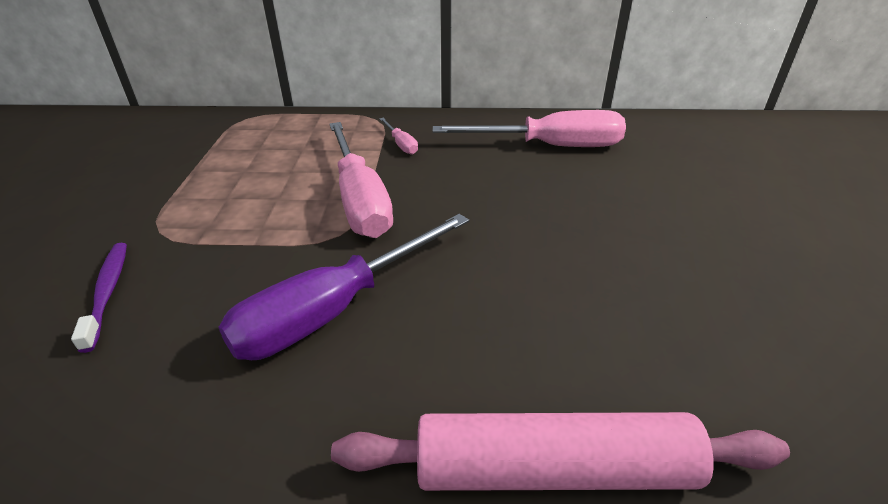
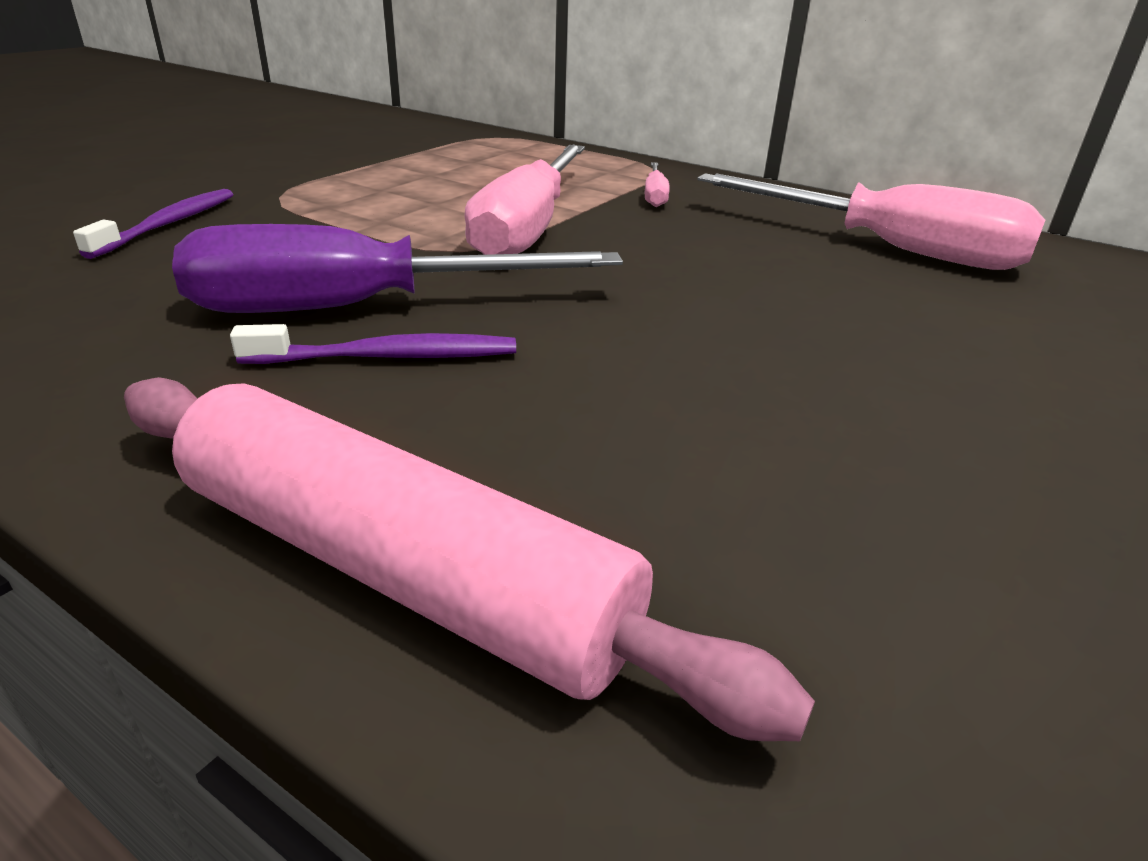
camera: 30 degrees right, 5 degrees down
(395, 339) = (388, 357): none -> purple toothbrush

